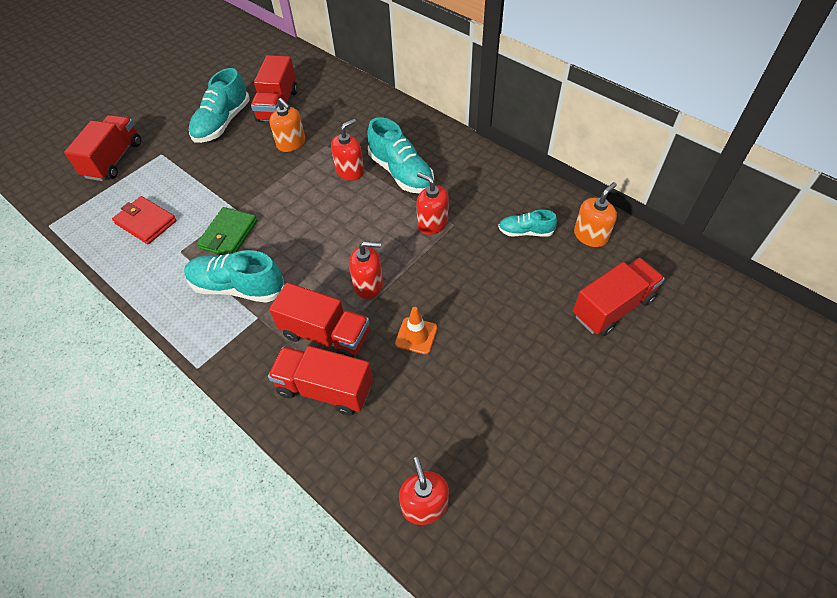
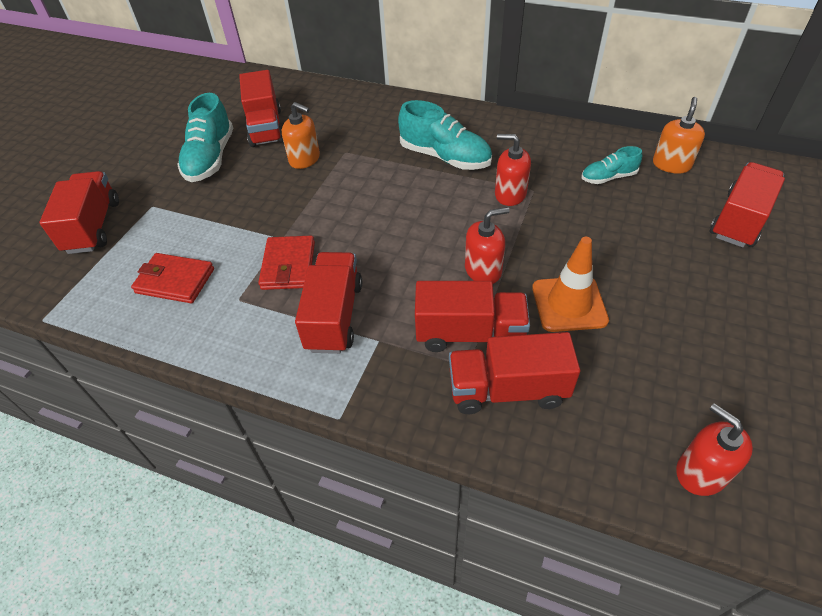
camera: 20 degrees left, 5 degrees down
(229, 234) = (288, 266): green wallet -> red wallet
(238, 287) = (334, 316): turquoise shoe -> red truck
(350, 171) = (388, 169): red soap dispenser -> none
(416, 335) = (569, 304): orange traffic cone -> orange traffic cone, size x1.55

